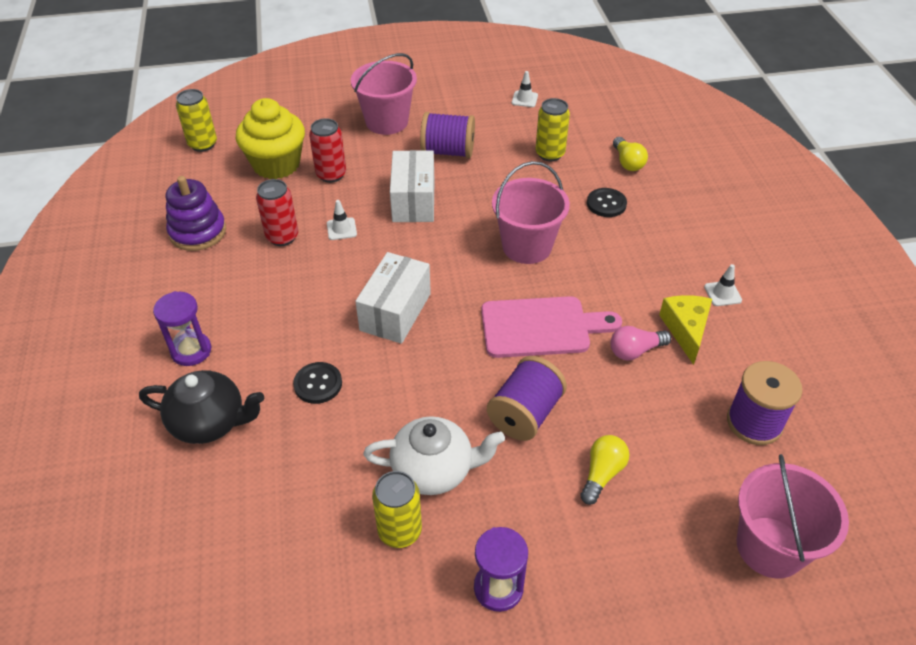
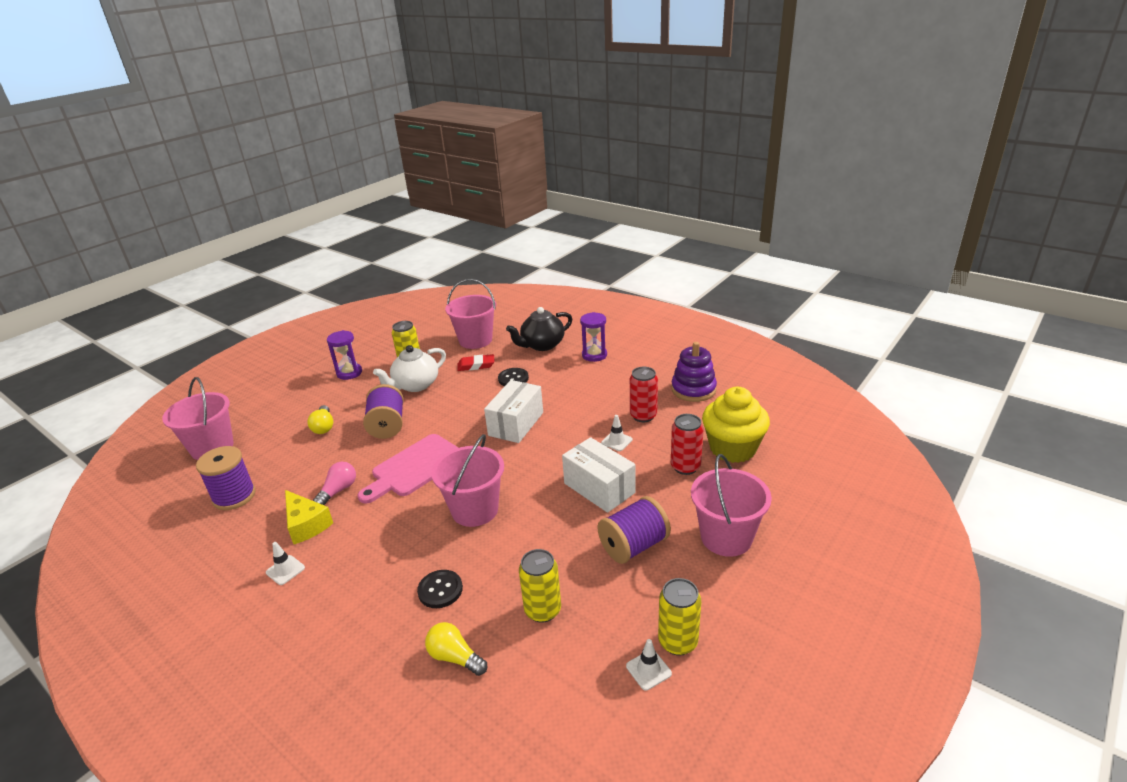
camera: 140 degrees right, 15 degrees down
(203, 144) = (804, 428): yellow can -> yellow can (678, 642)
(263, 515) = (475, 340): none -> pink bucket
(327, 449) = (476, 365): none -> red eraser
(395, 312) = (516, 424): white box -> white box turned 45 degrees clockwise

